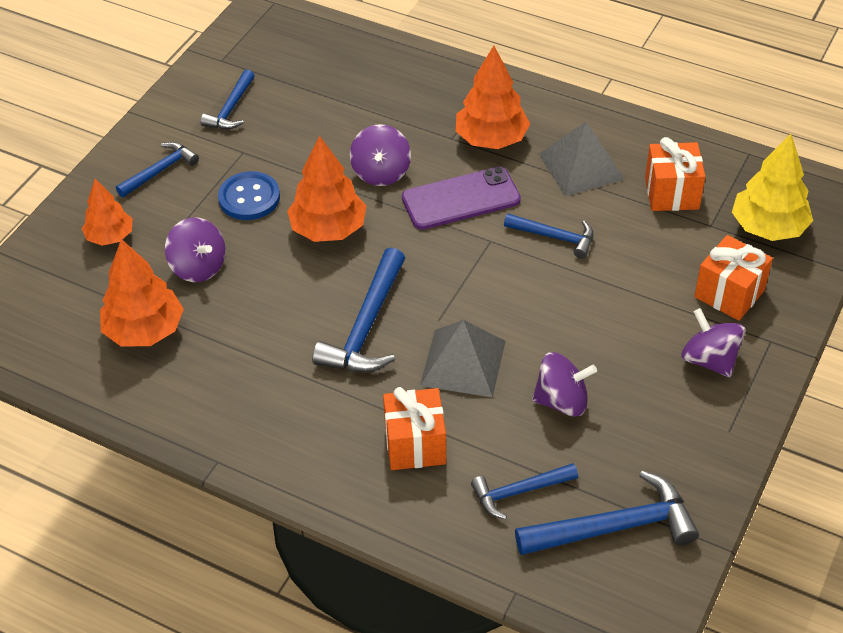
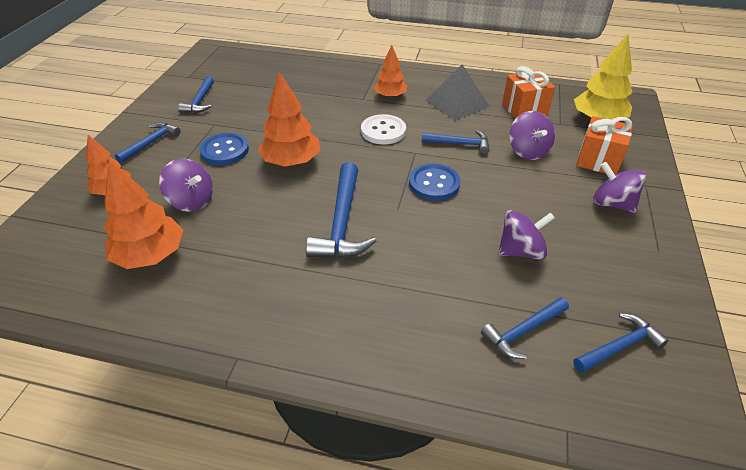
camera: 15 degrees left, 5 degrees down
(381, 172) = (320, 123): purple spinning top -> purple spinning top (528, 151)
(415, 444) = (416, 307): orange gift -> none
(461, 199) = (383, 131): purple phone -> white button
(463, 362) = (429, 236): grey pyramid -> none
(491, 139) = (390, 96): orange tree -> orange tree, size x0.64
(496, 292) = (434, 183): none -> blue button
(614, 527) = (619, 346): blue hammer -> blue hammer, size x0.61

